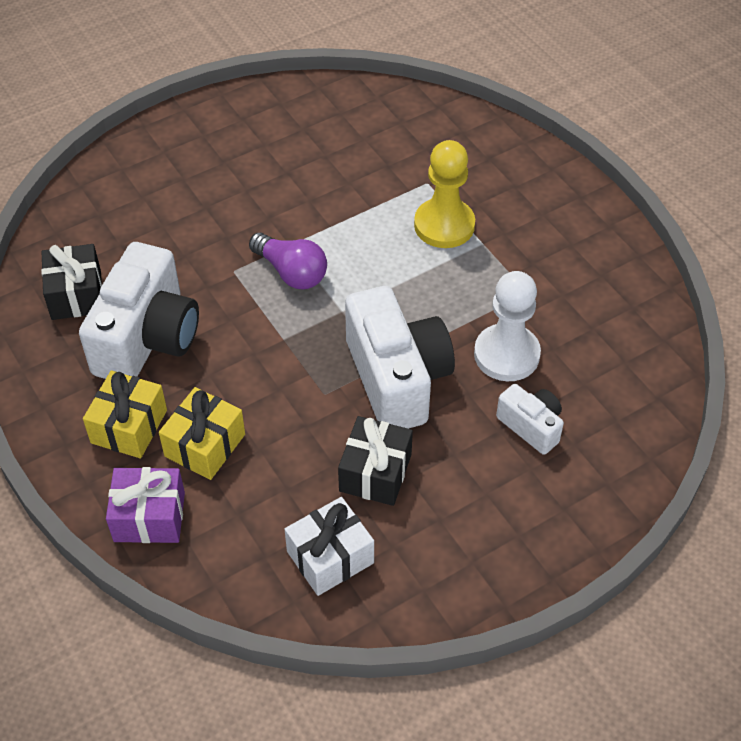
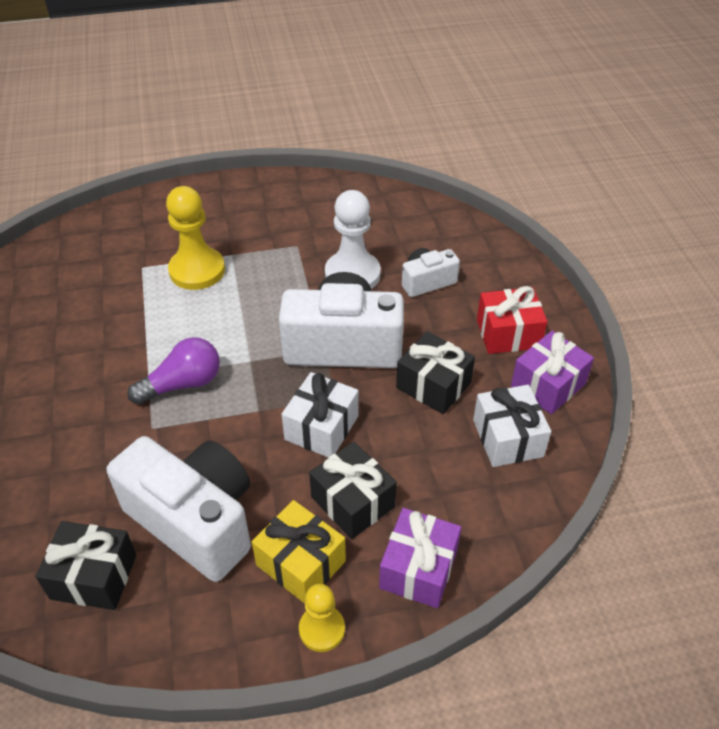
camera: 70 degrees left, 5 degrees down
(71, 461) = (322, 629): none -> yellow pawn
(205, 445) = (353, 502): yellow gift -> black gift
(281, 395) = (322, 428): none -> white gift
(422, 581) = (548, 385): none -> purple gift
(485, 525) = (508, 333): none -> red gift

